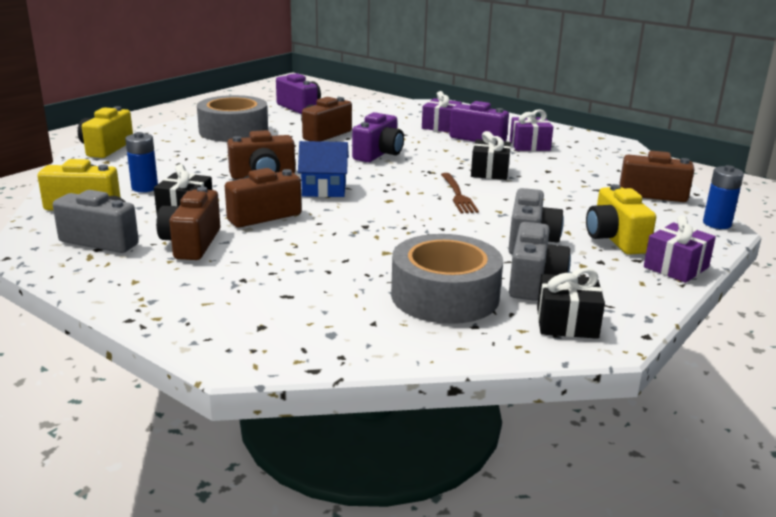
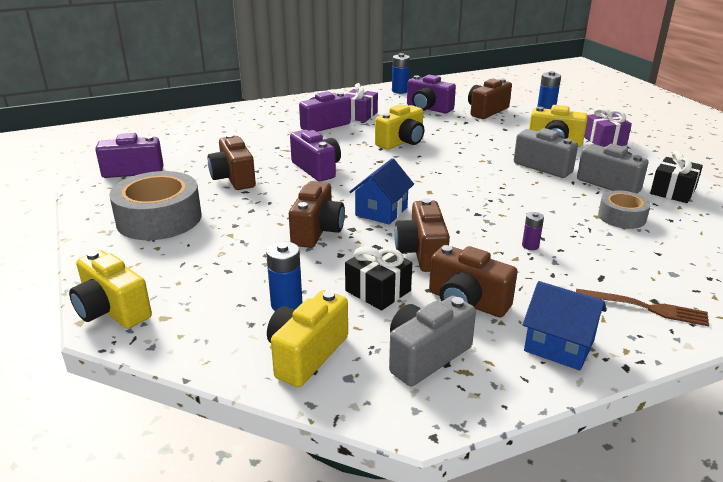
camera: 60 degrees left, 5 degrees up
(146, 287) = (559, 346): none -> blue house
(321, 256) = (530, 246): none -> purple battery
(441, 126) = (275, 129): purple gift -> none
(445, 296) = (621, 217): grey tape -> grey tape, size x0.56
(458, 195) = (441, 165): brown fork -> brown fork (646, 308)
(489, 172) = (402, 142): black gift -> yellow camera
(604, 168) = (428, 108): none -> purple camera
(632, 148) = (400, 91): none -> blue battery

